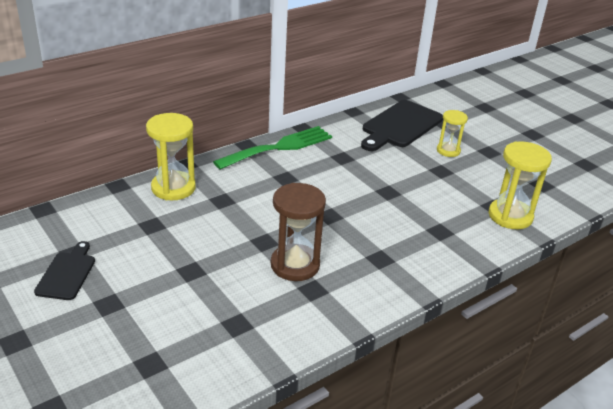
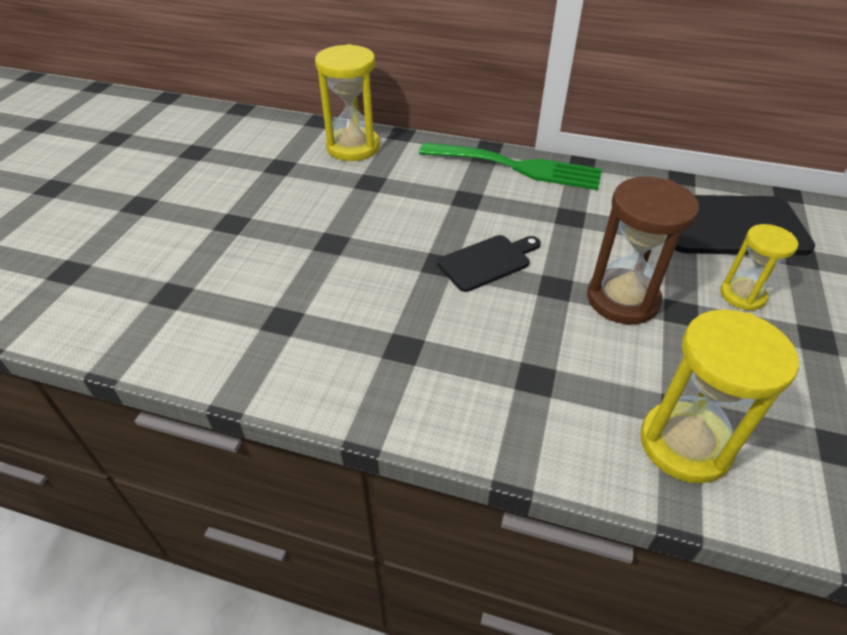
camera: 55 degrees right, 10 degrees up
(67, 273) = (163, 163): black cutting board -> black cutting board (487, 261)
(295, 265) = (314, 284): brown hourglass -> brown hourglass (622, 299)

